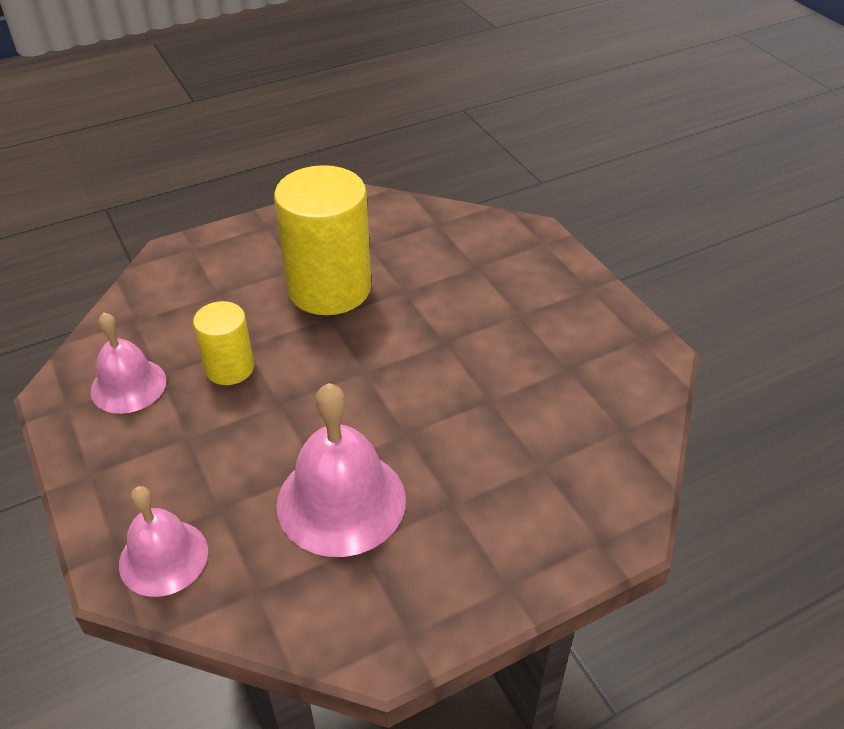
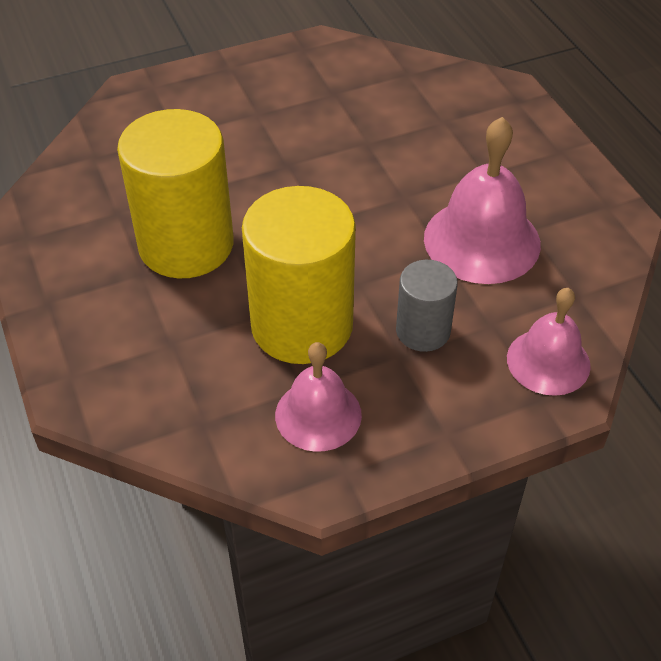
camera: 85 degrees left, 5 degrees up
(215, 453) = (423, 331): none -> grey cylinder
(229, 368) = (302, 325): yellow cylinder -> yellow cylinder, size x1.88

